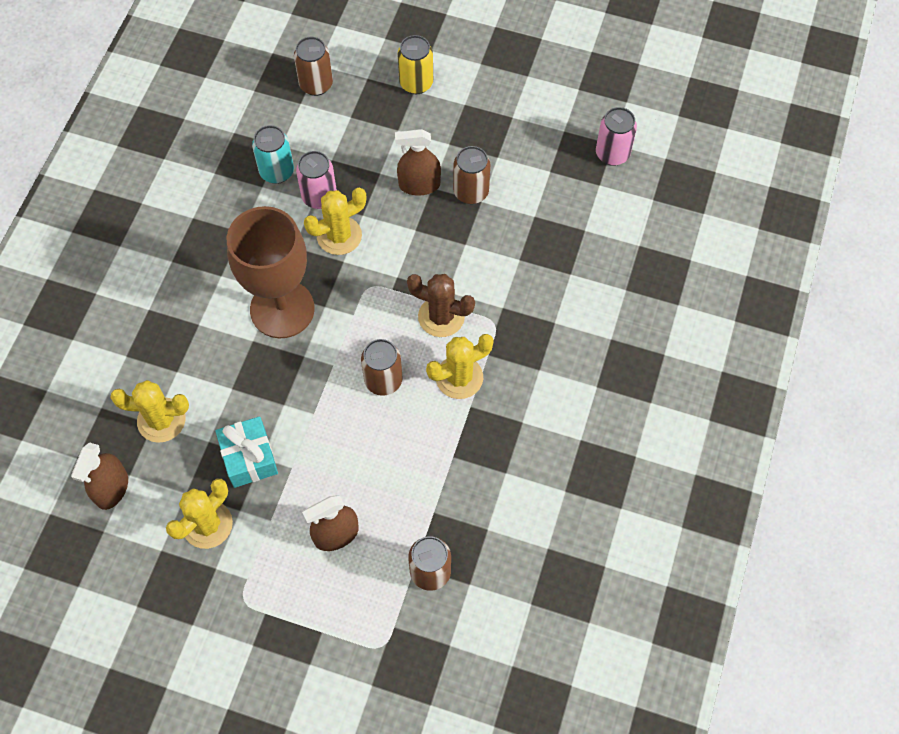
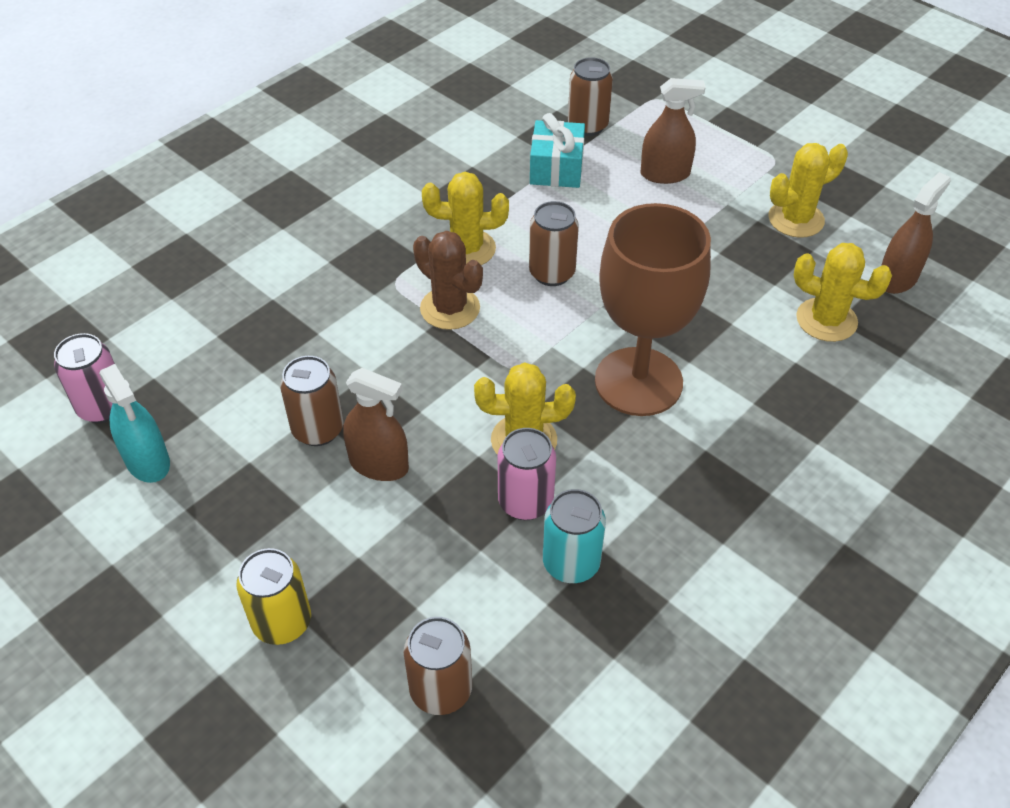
camera: 155 degrees left, 15 degrees down
(249, 458) = (732, 256): turquoise gift -> turquoise gift (556, 168)
(556, 133) = (148, 461): none -> turquoise spray bottle

